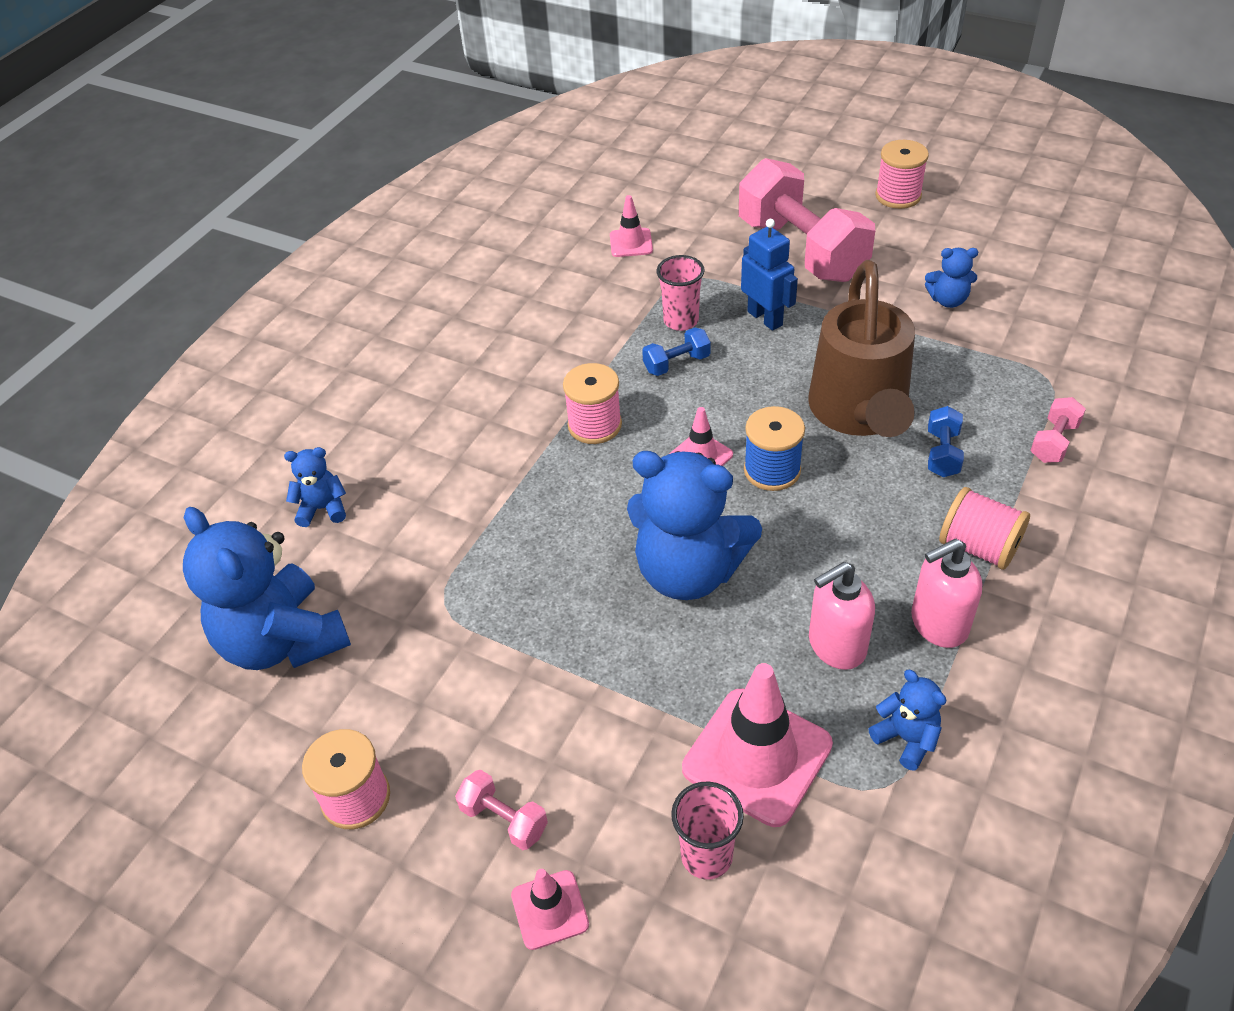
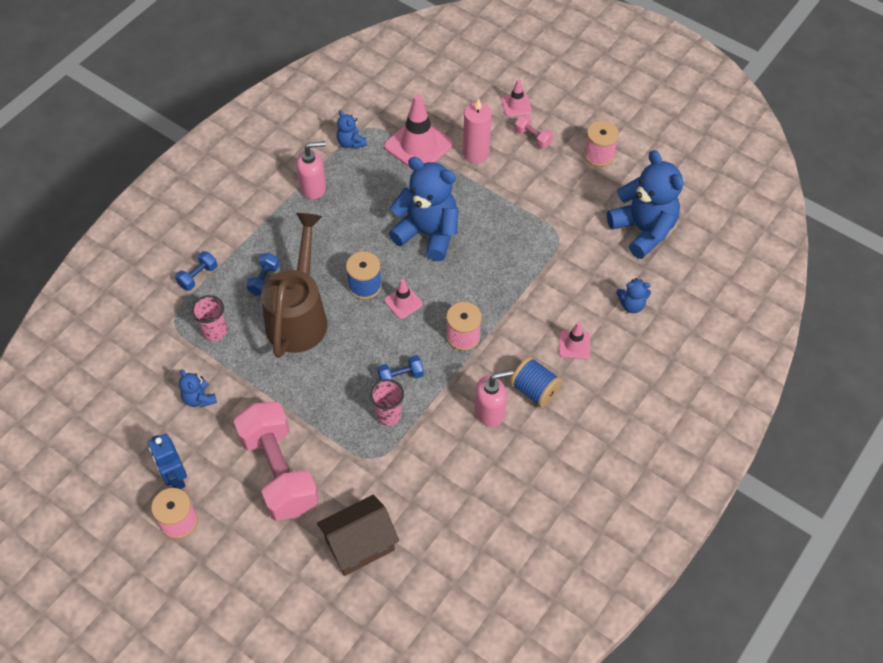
camera: 175 degrees left, 10 degrees up
(479, 376) = (534, 390): none -> blue spool
(627, 757) = (476, 153): none -> pink candle
(631, 243) = (407, 507): pink traffic cone -> pink traffic cone (574, 344)
(678, 208) = (360, 544): none -> brown house
(706, 856) = (450, 114): pink cup -> pink cup (215, 332)
(765, 318) = (329, 406): blue robot -> blue robot (175, 477)
(836, 646) = (366, 185): pink soap dispenser -> pink soap dispenser (490, 412)
(948, 300) = (199, 398): blue teddy bear -> blue teddy bear turned 135 degrees counterclockwise
(978, 547) = (274, 222): pink spool -> none
(1054, 442) = (198, 276): pink dumbbell -> blue dumbbell

